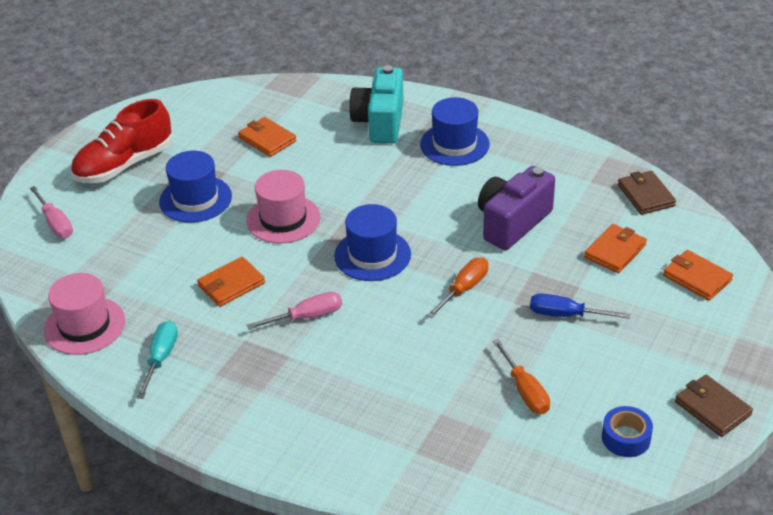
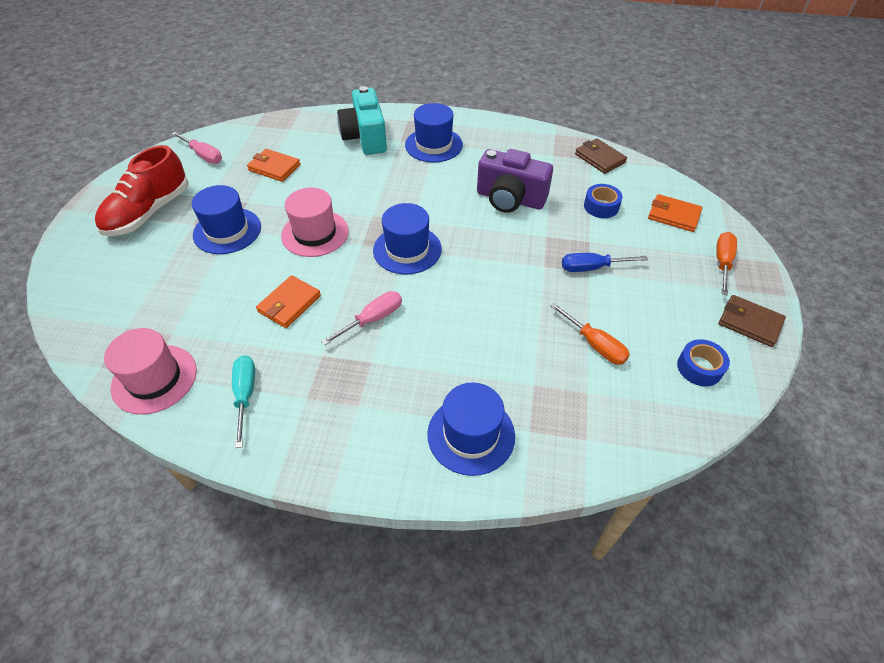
camera: 20 degrees left, 10 degrees up
(55, 223) = (94, 280): pink screwdriver -> pink screwdriver (203, 155)
(356, 441) = (471, 434): none -> blue hat
(463, 289) = (498, 263): orange screwdriver -> orange screwdriver (722, 263)
(512, 223) = (510, 199): purple camera -> purple camera turned 90 degrees counterclockwise
(615, 251) = (601, 206): orange wallet -> blue tape

